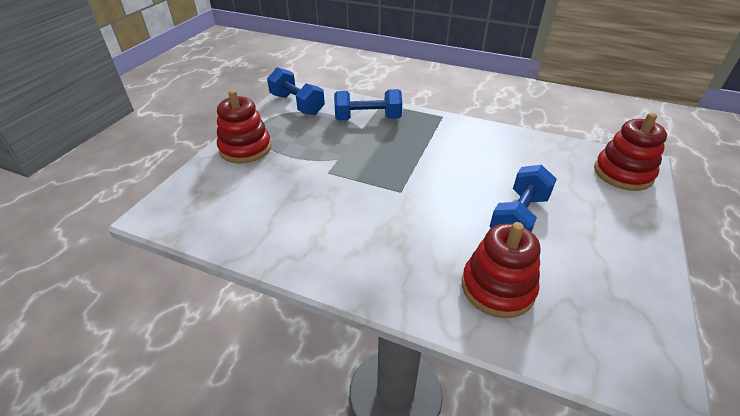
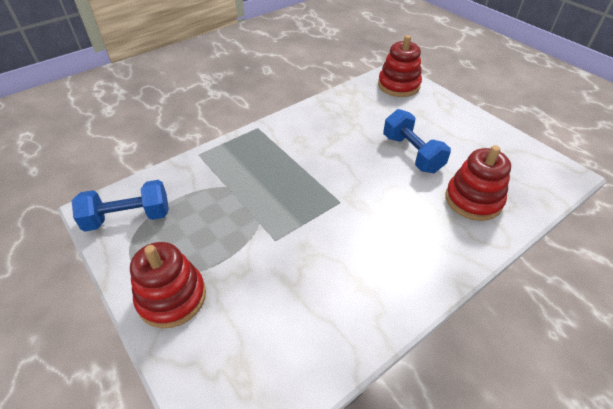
camera: 60 degrees left, 5 degrees up
(367, 119) = (214, 175): blue dumbbell -> none

